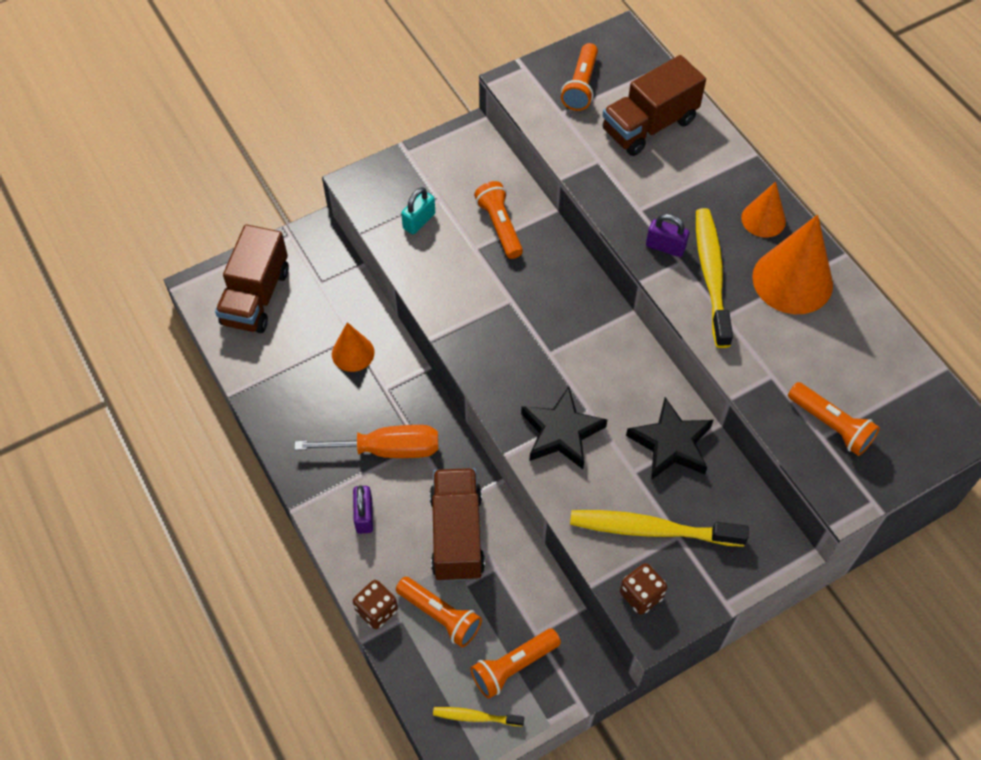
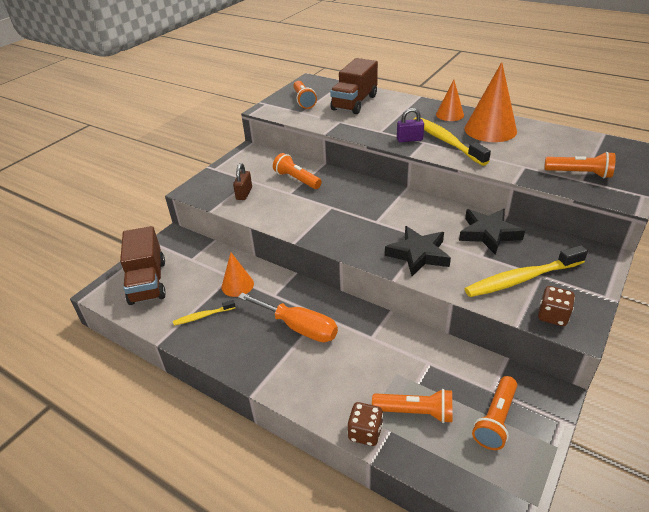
camera: 25 degrees left, 20 degrees down
(364, 516) = (310, 374): purple padlock -> none
(386, 449) = (298, 327): orange screwdriver -> orange screwdriver turned 60 degrees clockwise
(419, 221) = (244, 193): turquoise padlock -> brown padlock
(457, 534) = (386, 355): brown truck -> none
(475, 717) = (499, 471): yellow toothbrush -> yellow toothbrush (203, 316)

